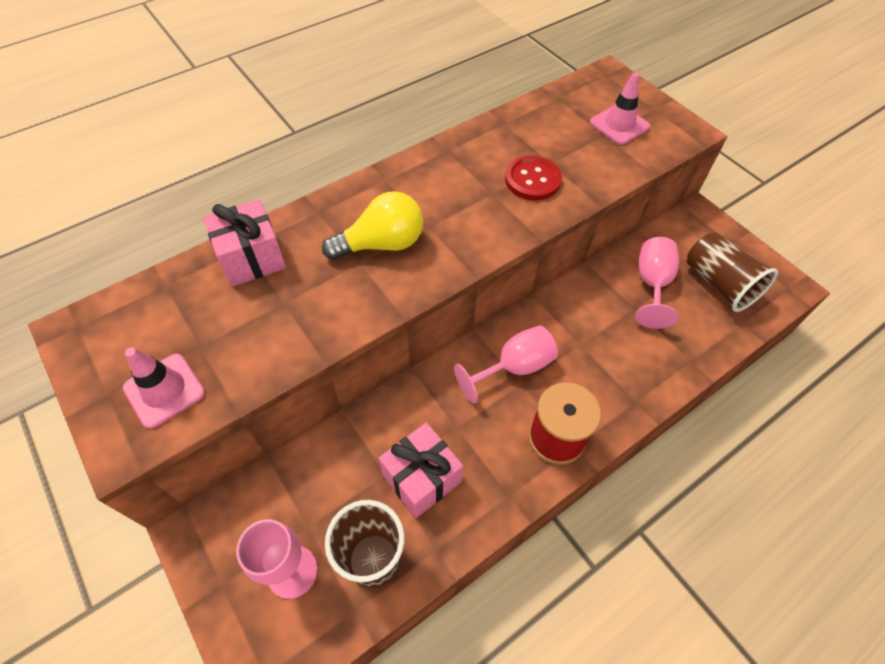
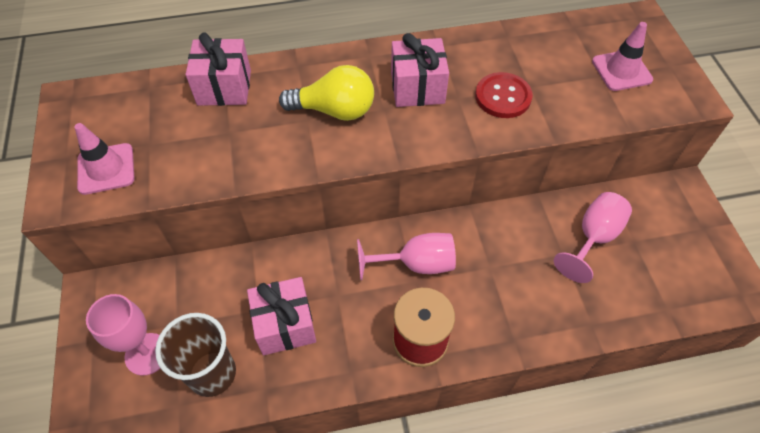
camera: 25 degrees right, 0 degrees up
(450, 196) = (417, 88): none -> pink gift
(719, 284) = (665, 262): brown cup -> none

